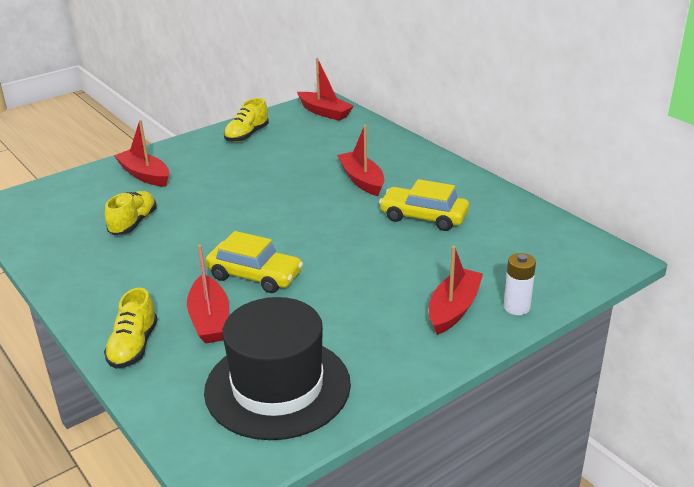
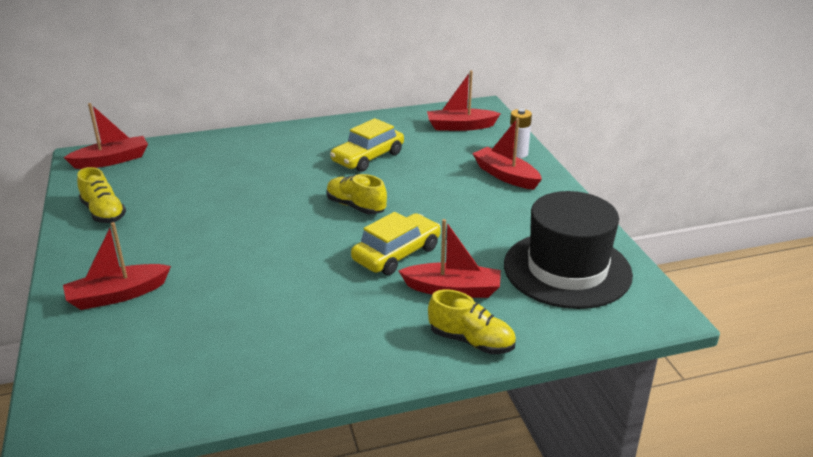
camera: 70 degrees left, 0 degrees up
(133, 223) = (228, 316): yellow shoe -> yellow shoe (356, 206)
(362, 180) = (277, 170): red boat -> red boat (460, 126)

